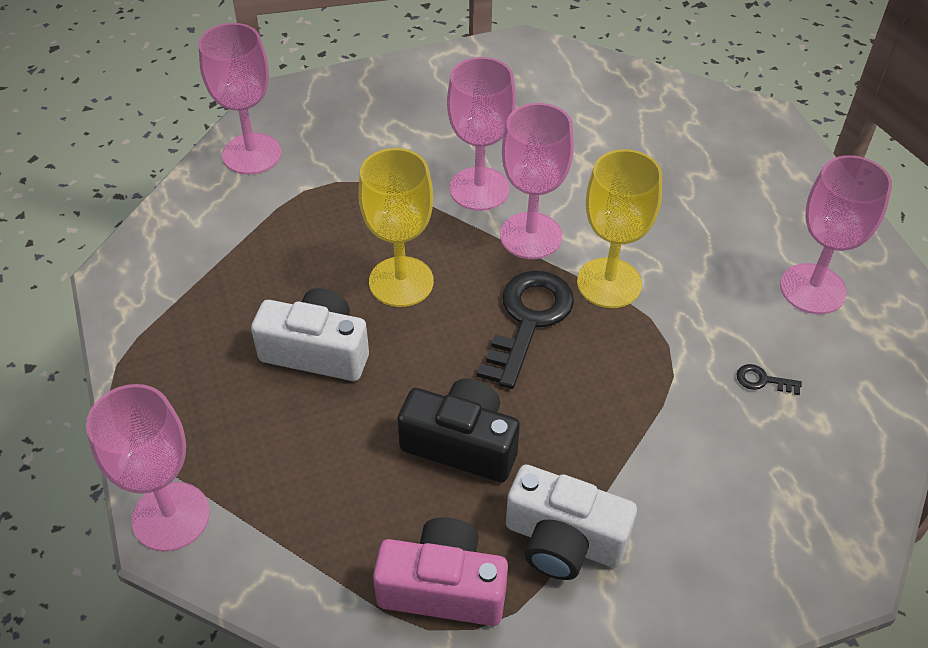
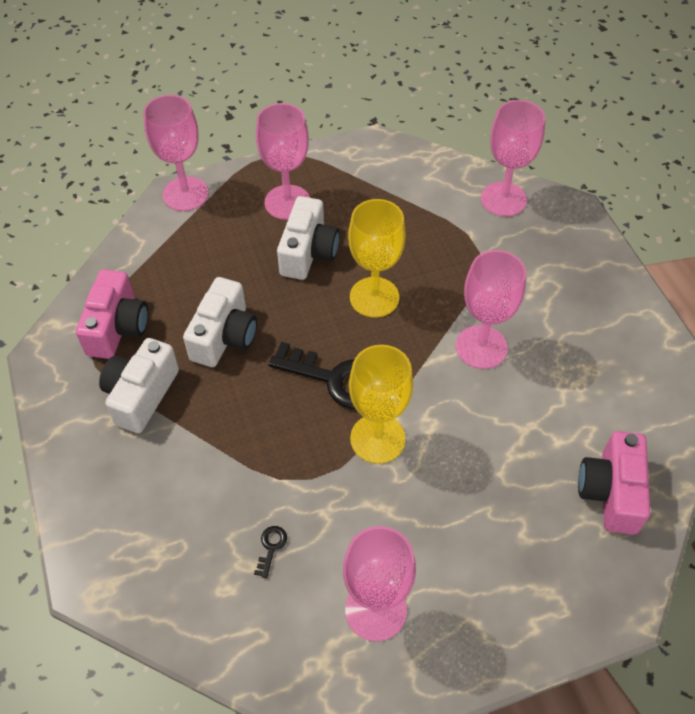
camera: 90 degrees right, 5 degrees up
(461, 444) = (224, 336): black camera -> white camera
(531, 236) = (428, 383): pink goblet -> pink goblet (287, 202)
(651, 111) = (611, 492): none -> pink camera

